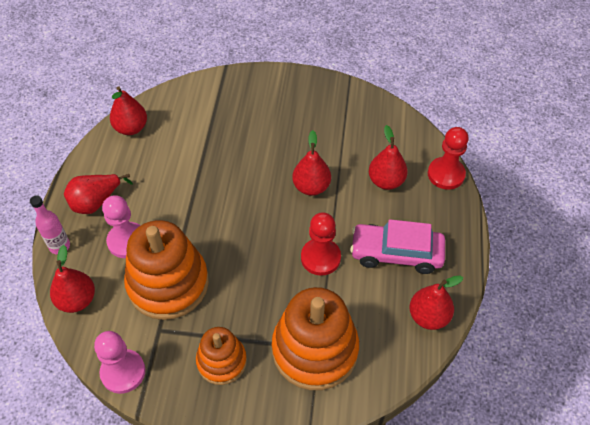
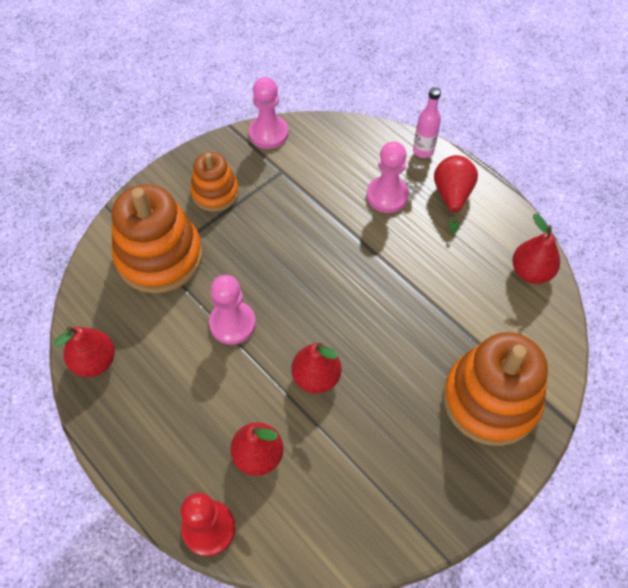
camera: 130 degrees right, 5 degrees up
(77, 300) = (358, 137): red pear -> none
(168, 283) = (317, 199): orange stacking toy -> orange stacking toy (490, 400)
(320, 258) = (232, 323): red pawn -> pink pawn
(396, 253) = (174, 389): pink car -> none

